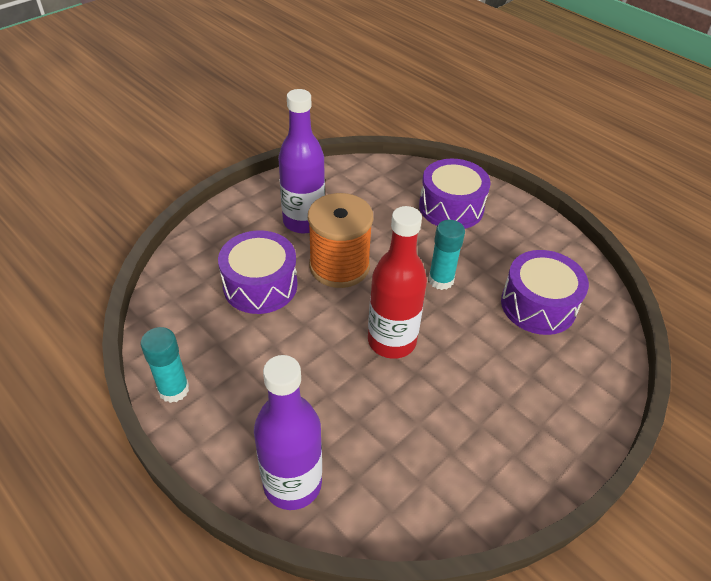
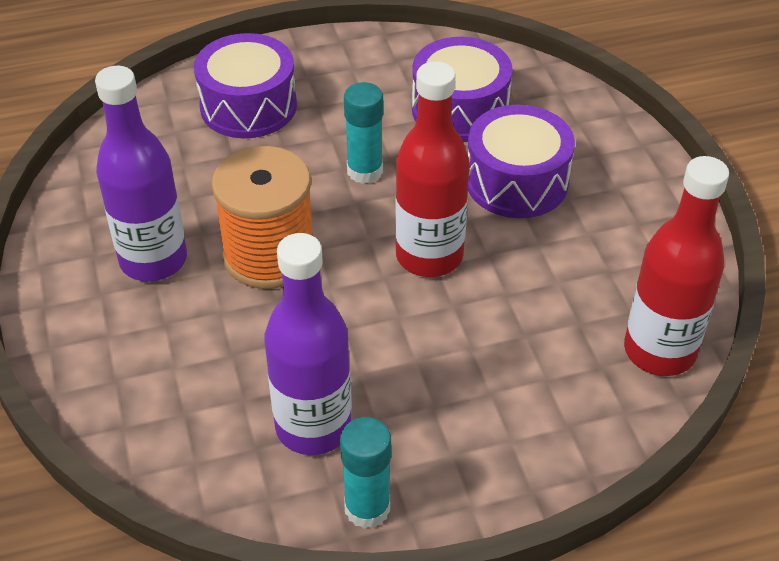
camera: 60 degrees left, 0 degrees up
(260, 285) = (242, 351): purple drum -> purple drum (516, 181)
(292, 484) = (578, 427): purple bottle -> purple bottle (313, 427)
(393, 514) = (659, 351): none -> red bottle

